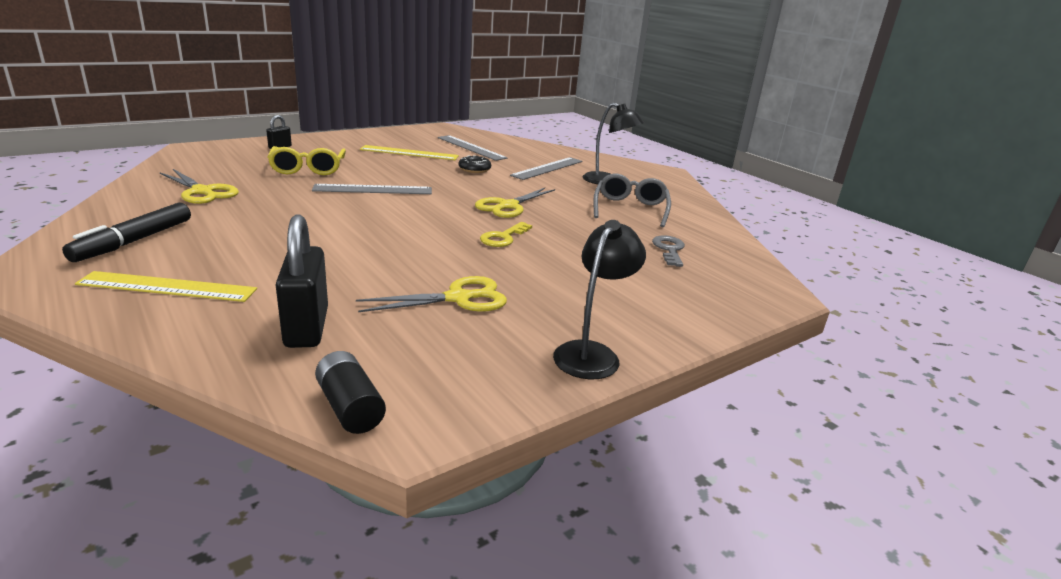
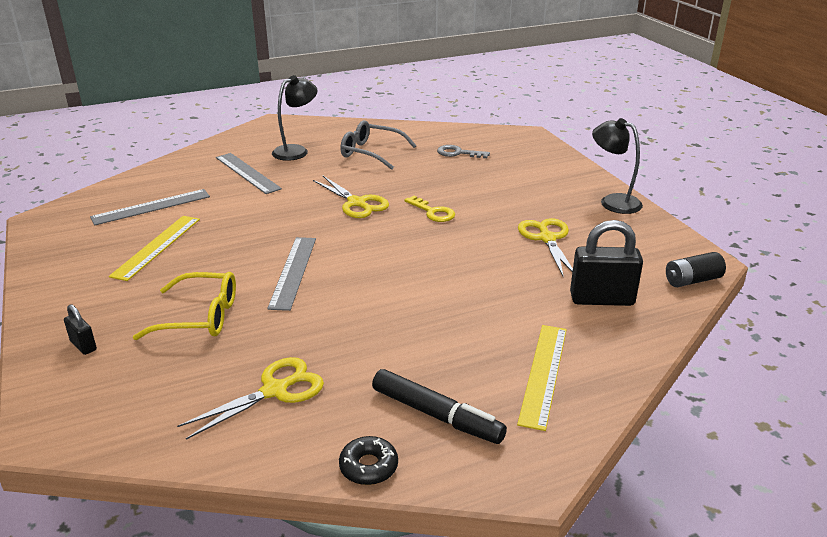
camera: 75 degrees left, 5 degrees up
(474, 169) = (238, 211): black donut -> black donut (368, 466)

